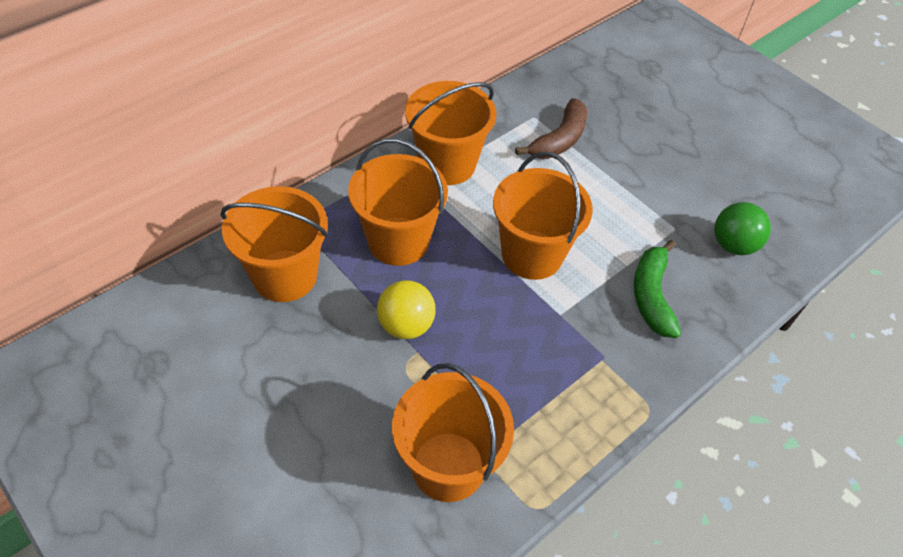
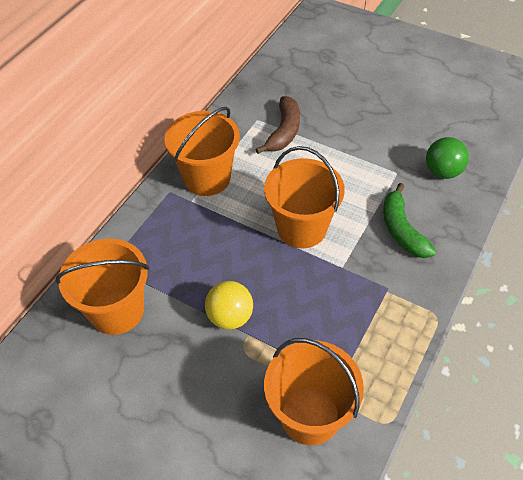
camera: 15 degrees left, 0 degrees up
(398, 241) = (195, 252): orange bucket -> none

